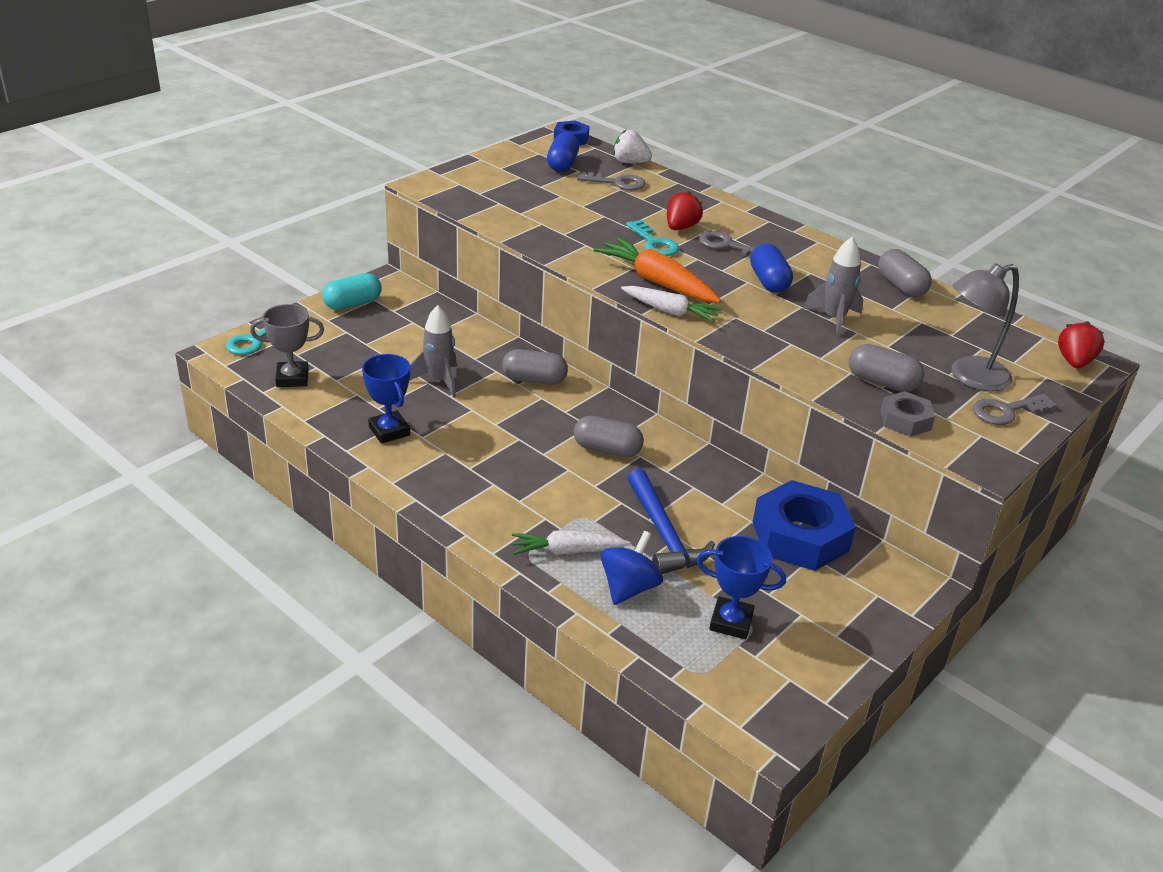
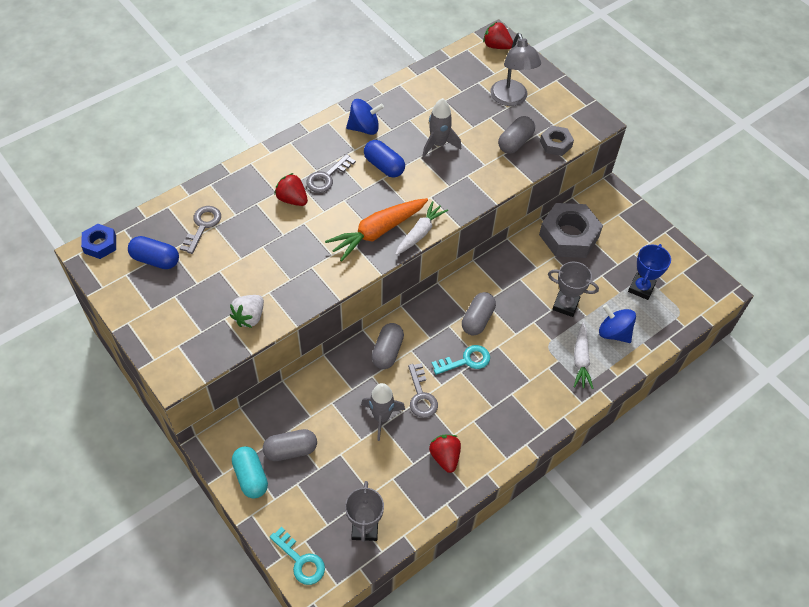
camera: 80 degrees left, 20 degrees up
(389, 431) = (445, 457): blue trophy -> red strawberry
(630, 162) = (163, 209): white strawberry -> white strawberry (249, 317)
(654, 243) = (315, 221): turquoise key -> turquoise key (466, 360)
(663, 534) = (565, 305): blue hammer -> grey trophy
(769, 281) = (384, 166): blue capsule -> blue capsule turned 45 degrees clockwise
(800, 536) = (569, 236): blue nut -> grey nut
(825, 265) = (364, 128): none -> blue spinning top
(900, 286) = (398, 96): grey capsule -> grey capsule (291, 450)
(1006, 411) = (547, 95): grey key -> grey key (421, 396)

